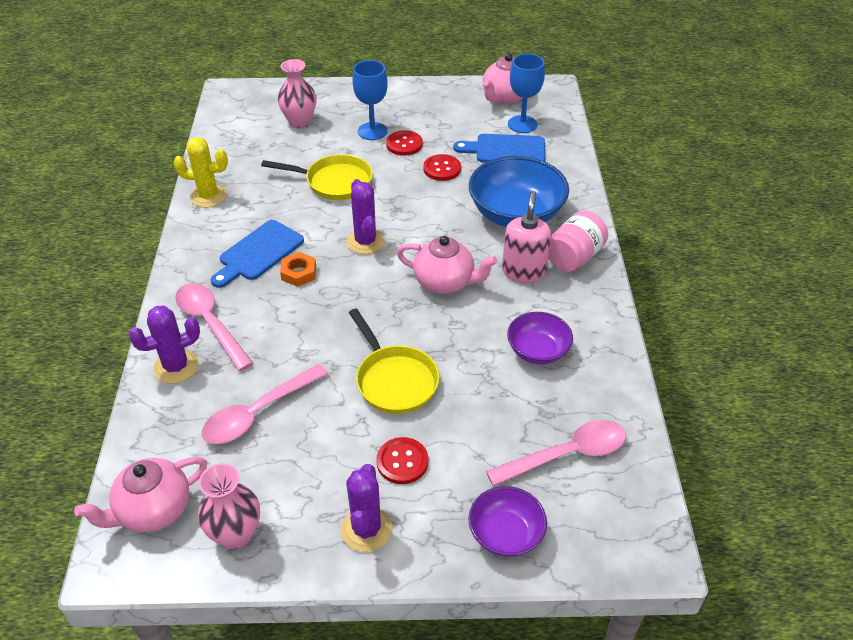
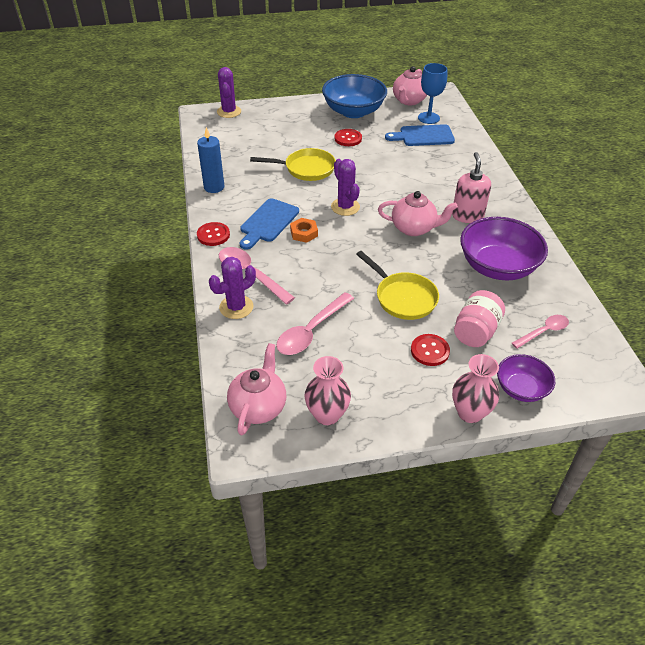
camera: 10 degrees left, 0 degrees up
(153, 510) = (258, 407): pink teapot -> pink teapot turned 150 degrees clockwise
(208, 196) = (214, 187): yellow cactus -> blue candle
(300, 122) = (263, 130): pink vase -> pink vase (470, 412)
(366, 529) = (421, 398): purple cactus -> purple cactus (229, 112)
(372, 131) = (321, 131): blue goblet -> none
(442, 169) = (382, 153): red button -> red button (213, 235)
(516, 214) = (447, 178): blue bowl -> blue bowl (353, 111)
(537, 351) = (497, 267): purple bowl -> purple bowl, size x1.76
(566, 454) = (543, 332): pink spoon -> pink spoon, size x0.64
(574, 257) = (499, 202): pink jar -> pink jar (476, 331)

